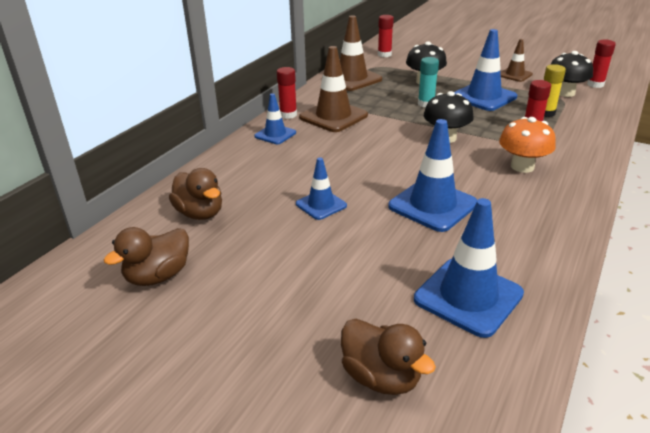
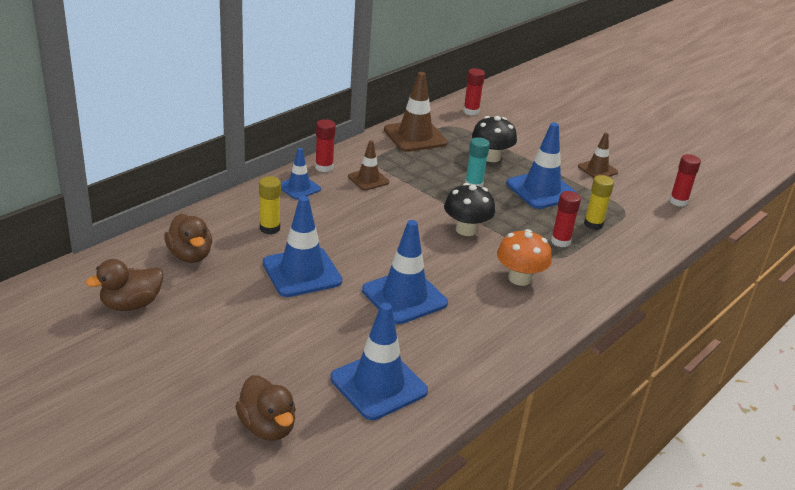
camera: 10 degrees right, 0 degrees up
(267, 173) = (269, 228): none -> yellow glue stick
(321, 205) = (302, 272): blue traffic cone -> blue traffic cone, size x1.73
(333, 116) = (368, 179): brown traffic cone -> brown traffic cone, size x0.58
(565, 93) = (635, 205): black mushroom -> none

